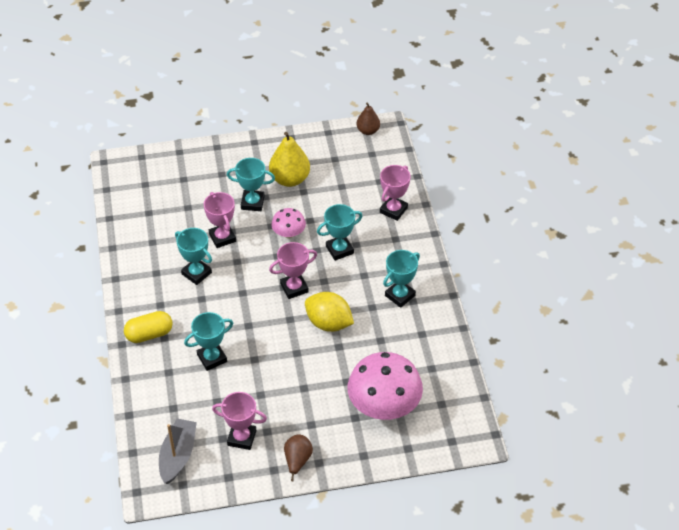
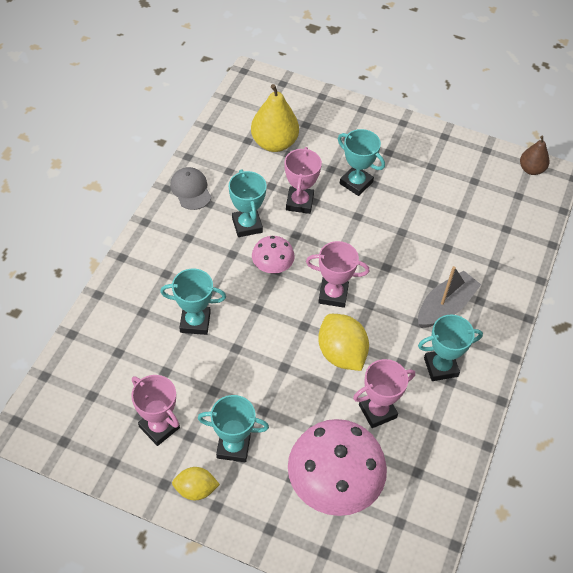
camera: 30 degrees right, 5 degrees up
(134, 270) = (191, 190): none -> grey cap
(149, 334) = (155, 262): yellow capsule -> none
(178, 455) = (83, 407): grey boat -> grey boat (445, 307)
(289, 233) = (369, 234): pink mushroom -> pink mushroom (272, 266)
(290, 179) = (412, 178): yellow pear -> yellow pear (274, 143)
(297, 460) = (196, 489): brown pear -> yellow lemon
(339, 250) = (410, 280): turquoise trophy -> turquoise trophy (233, 447)
(393, 210) = (500, 268): pink trophy -> pink trophy (377, 411)

